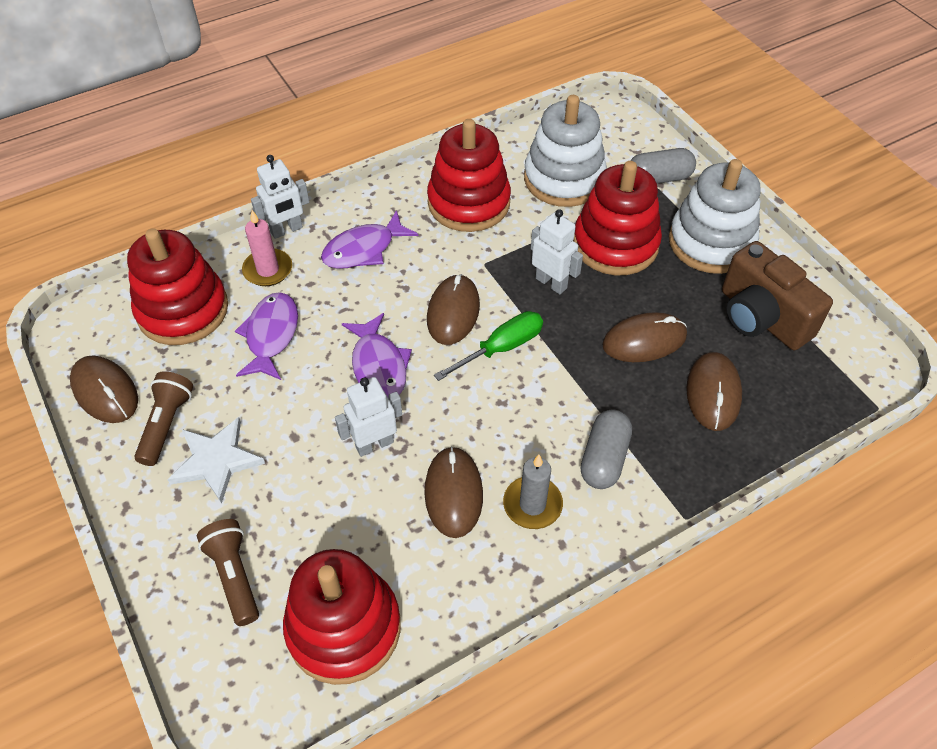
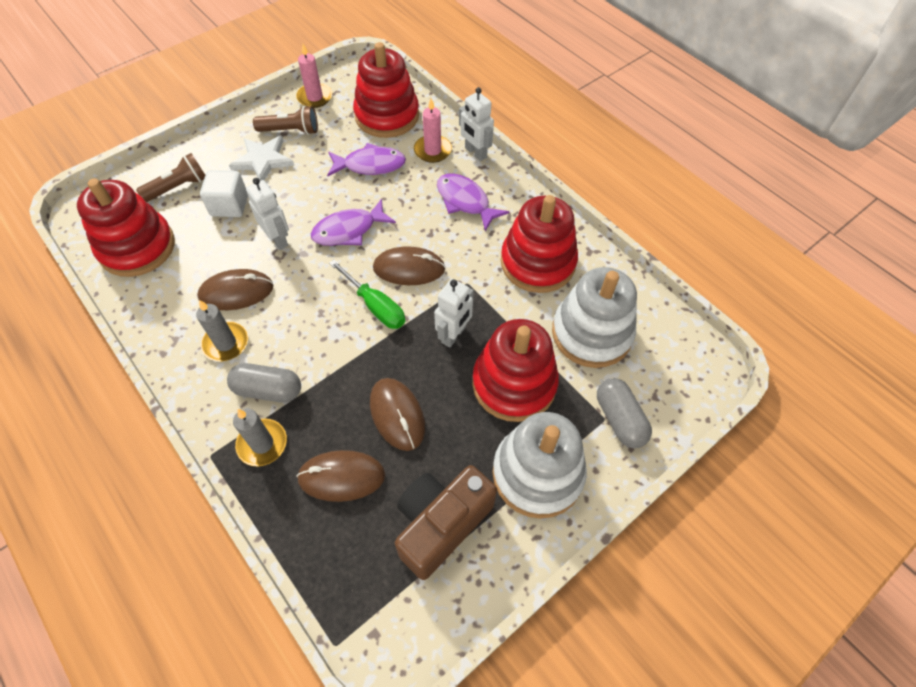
camera: 80 degrees right, 5 degrees up
(105, 391) = (315, 97): brown mouse -> pink candle
(294, 504) = (229, 205): none -> white cube
(673, 465) = (262, 444): none -> grey candle

